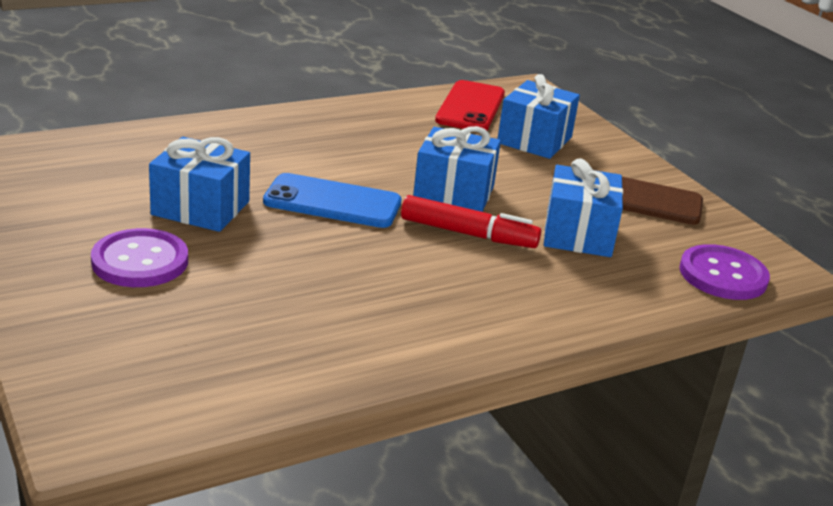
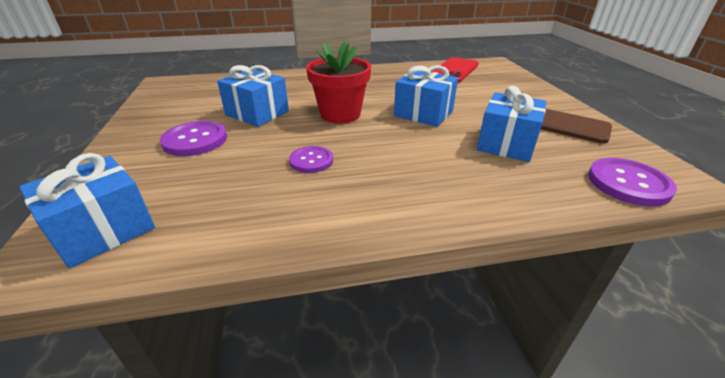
camera: 20 degrees right, 5 degrees up
(332, 202) = (340, 114): blue phone -> red flower pot
(335, 278) = (311, 161): none -> purple button
(468, 234) = (422, 138): red marker -> none
(534, 140) = (490, 87): blue gift -> blue gift (103, 230)

